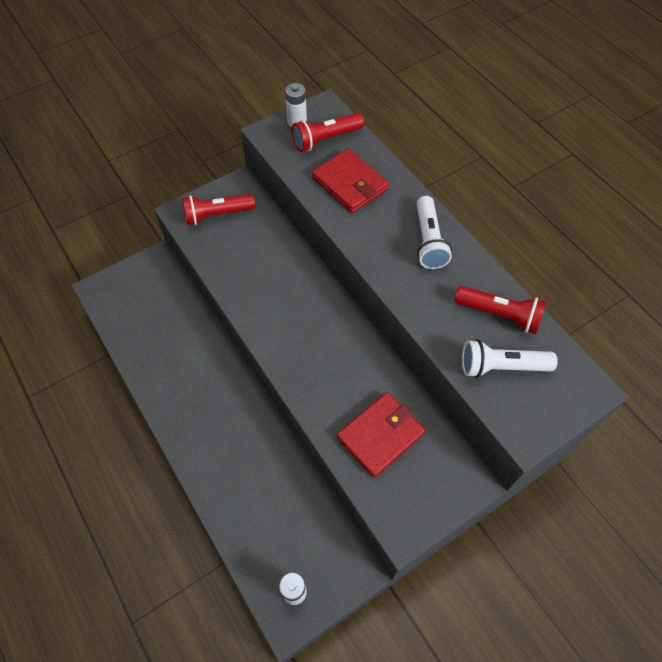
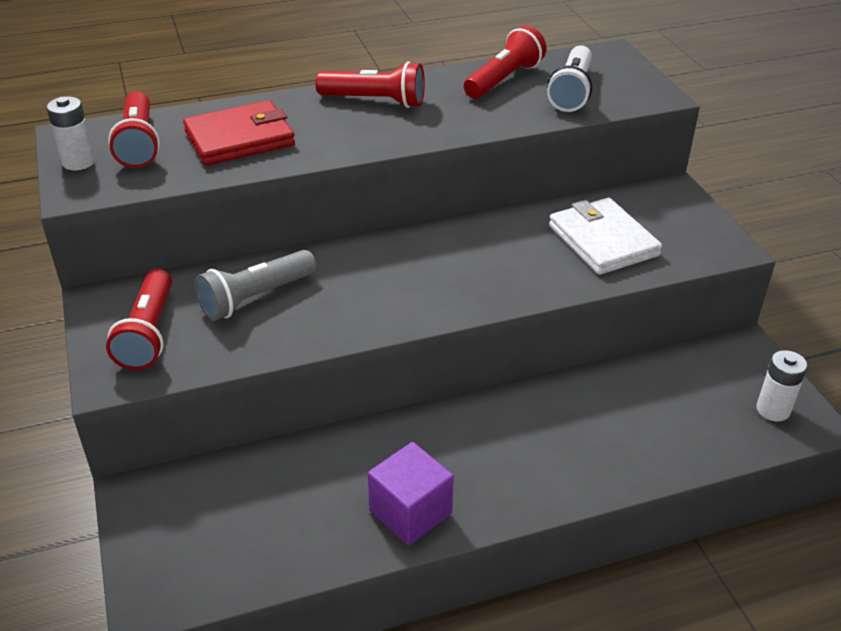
camera: 75 degrees left, 20 degrees down
(165, 383) = (410, 512): none -> purple cube
(259, 251) = (255, 297): none -> grey flashlight
(380, 435) = (602, 240): red wallet -> white wallet
(428, 241) = (375, 101): white flashlight -> red flashlight

